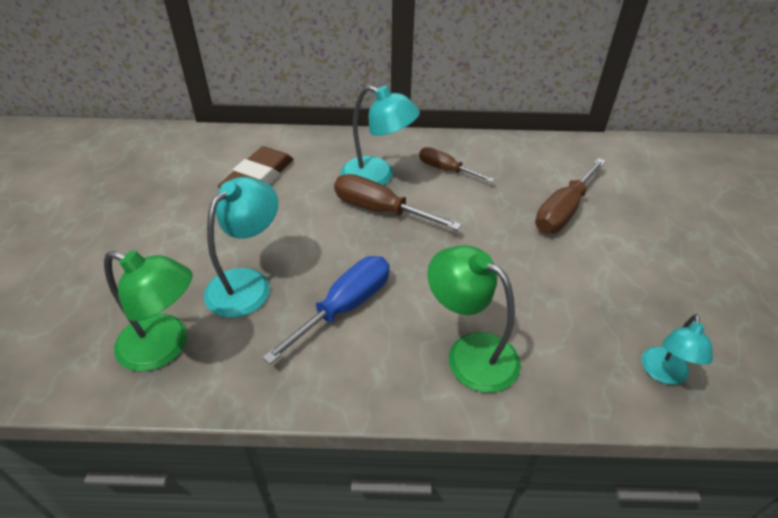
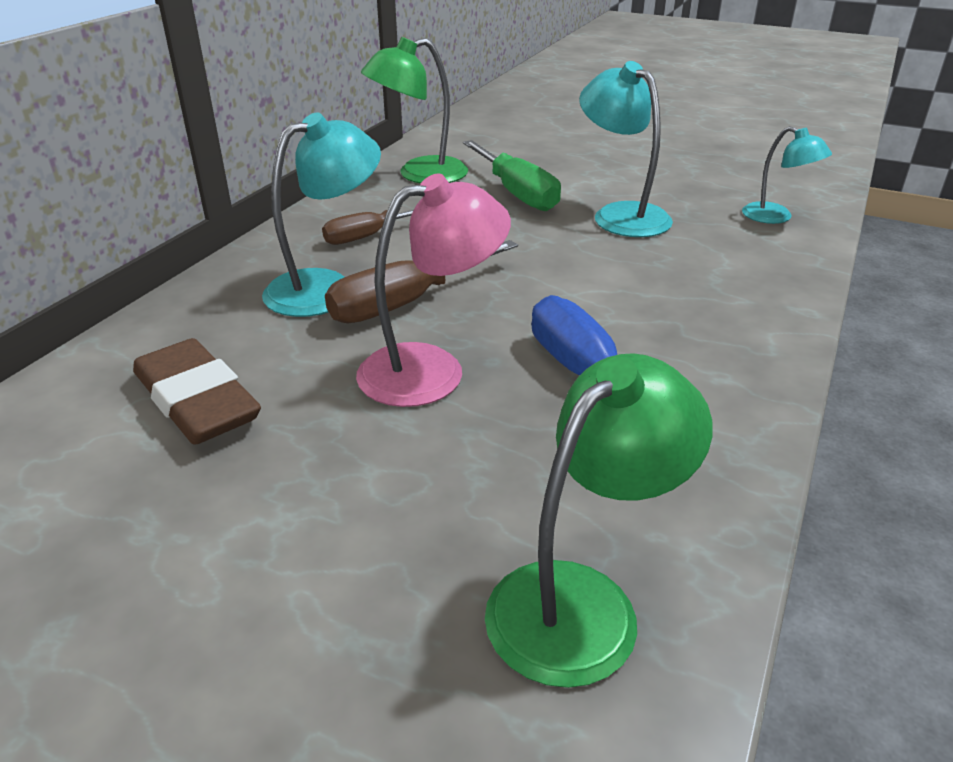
camera: 65 degrees left, 10 degrees down
(247, 283) = (476, 465): turquoise lamp -> turquoise lamp (621, 215)
(320, 242) = (432, 369): none -> pink lamp
(470, 353) = (713, 306): green lamp -> green lamp (419, 174)
(563, 210) = (516, 193): brown screwdriver -> green screwdriver

